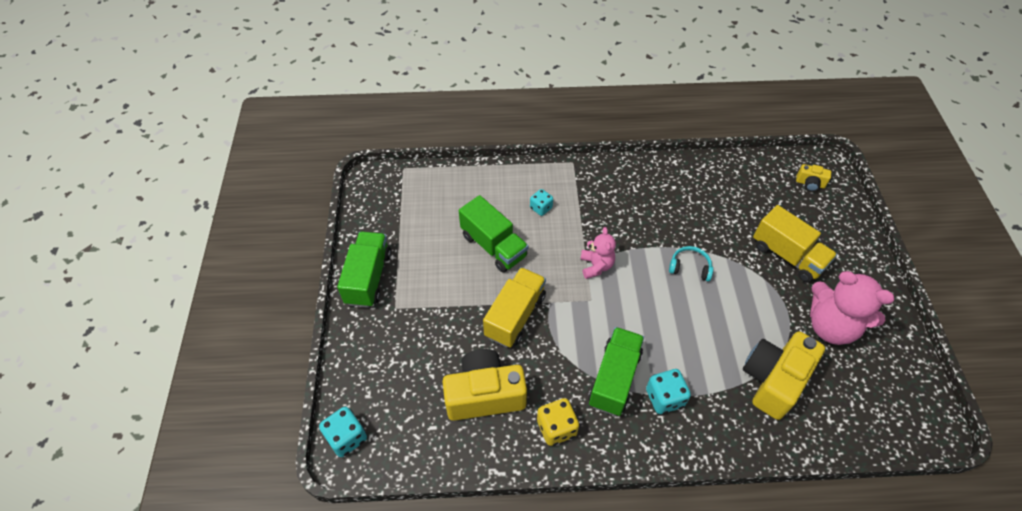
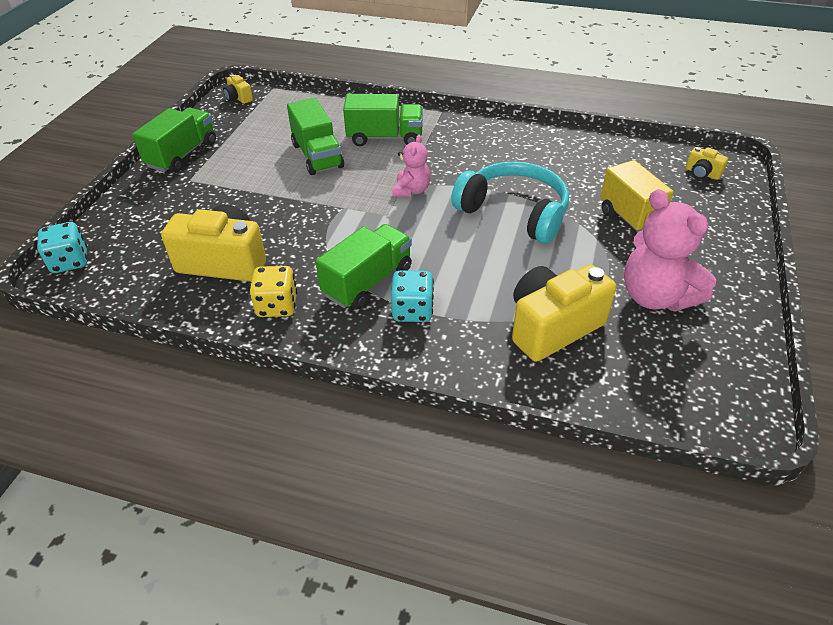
camera: 20 degrees right, 10 degrees down
(377, 190) = (238, 98): none -> yellow camera
(515, 316) = (300, 210): yellow truck -> none
(541, 208) = (385, 138): turquoise dice -> green truck
(689, 267) = (514, 212): turquoise headphones -> turquoise headphones, size x2.19

